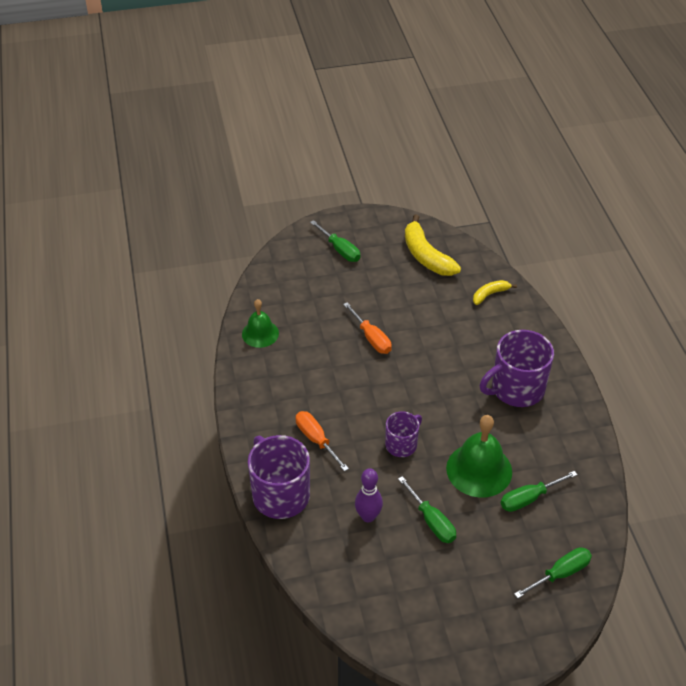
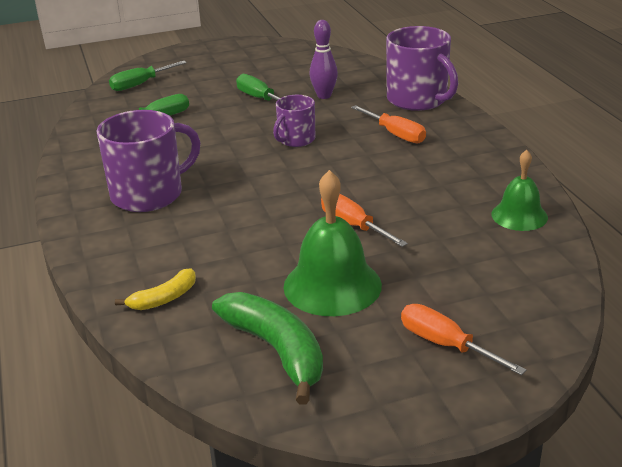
camera: 175 degrees right, 15 degrees down
(340, 250) = (446, 345): green screwdriver -> orange screwdriver
(426, 256) = (277, 350): yellow banana -> green banana
(479, 470) = (208, 131): green bell -> green bell (332, 285)

